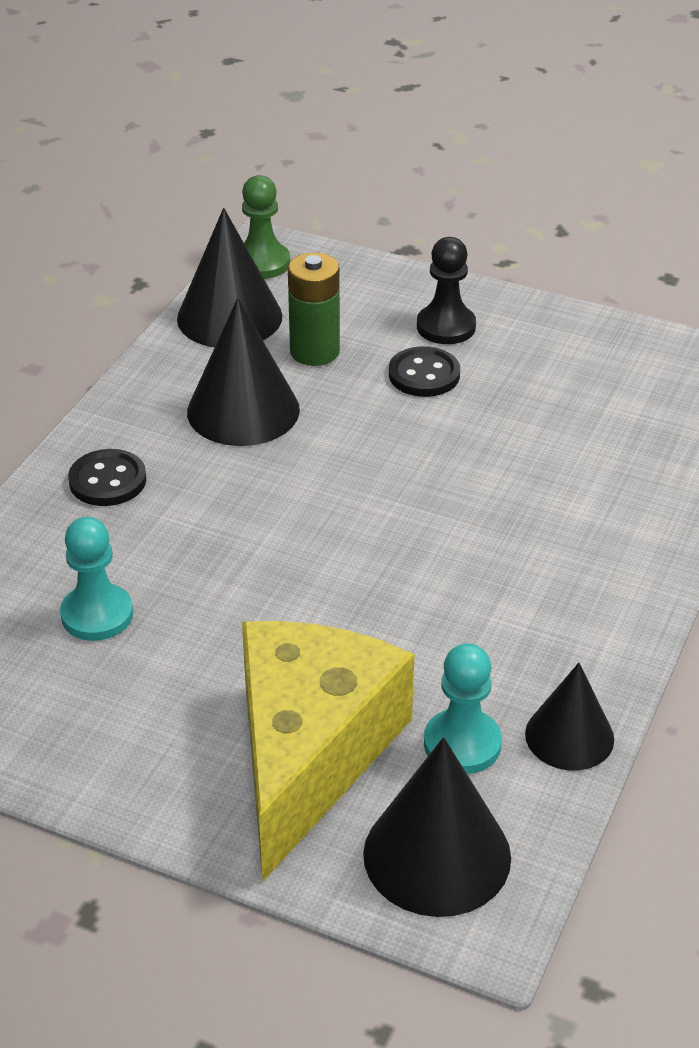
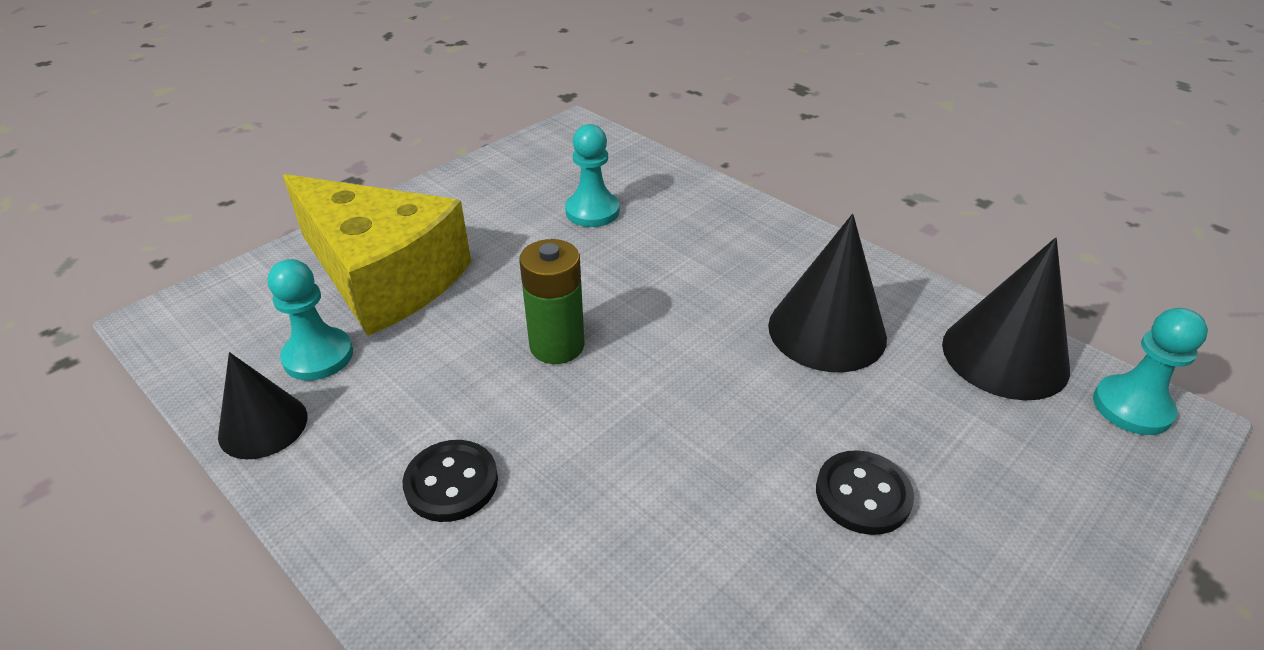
camera: 110 degrees right, 0 degrees up
(107, 480) = (747, 238): black button -> black button (451, 483)
(262, 263) = (1132, 407): green pawn -> turquoise pawn
(314, 352) = (927, 407): green battery -> green battery (557, 346)
(437, 855) = (239, 313): black cone -> none
(446, 327) = (975, 554): black pawn -> none

